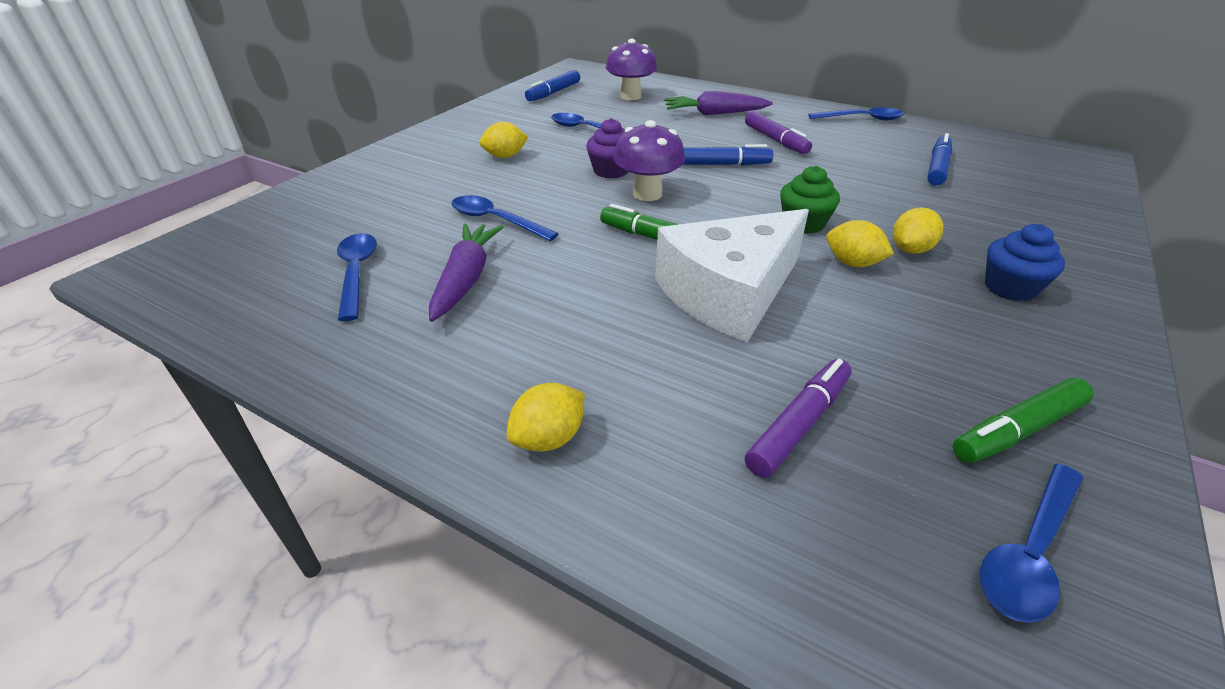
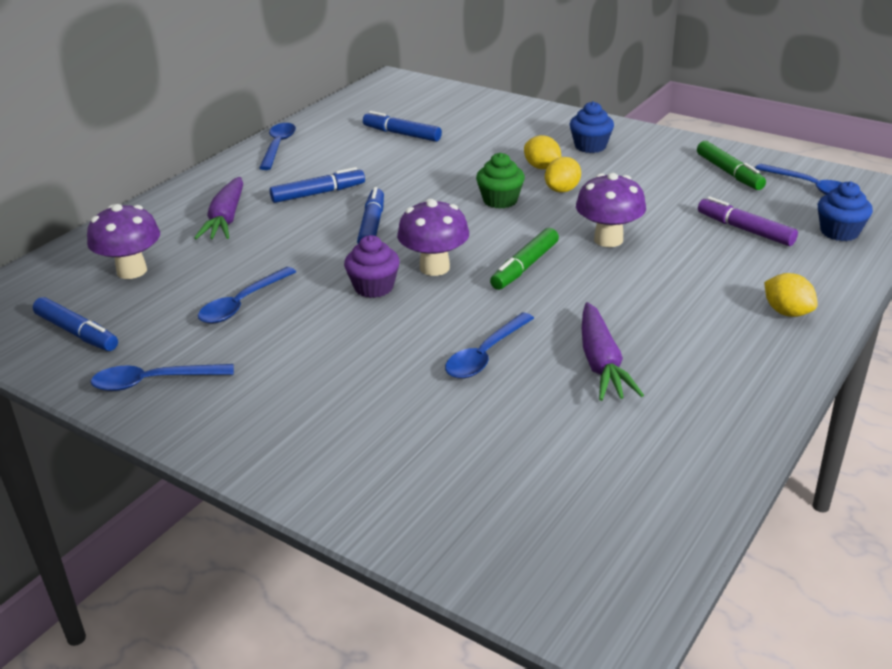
camera: 85 degrees left, 5 degrees down
(357, 273) = (596, 433): blue spoon -> blue spoon (153, 382)
(466, 279) = (601, 363): purple carrot -> purple carrot turned 105 degrees counterclockwise
(505, 156) = (312, 361): yellow lemon -> none
(729, 293) = (608, 239): white cheese -> purple mushroom
(775, 140) = (318, 193): purple marker -> blue marker
(835, 564) = (839, 232): none -> blue cupcake

